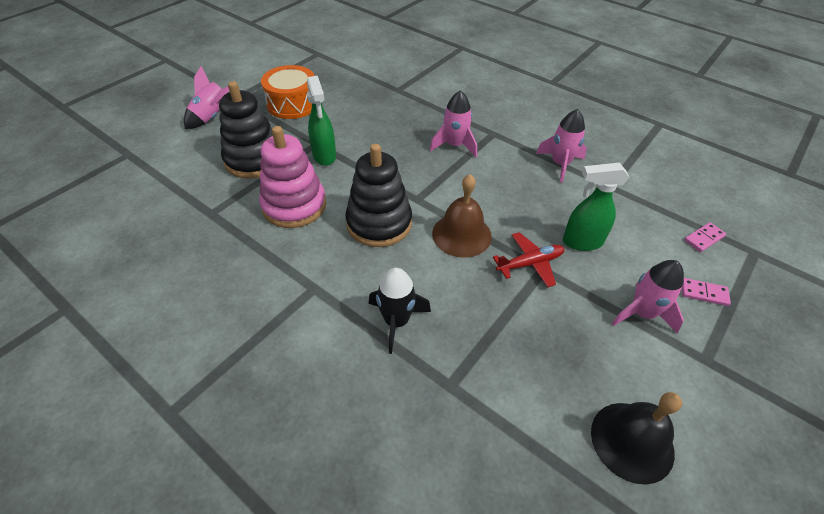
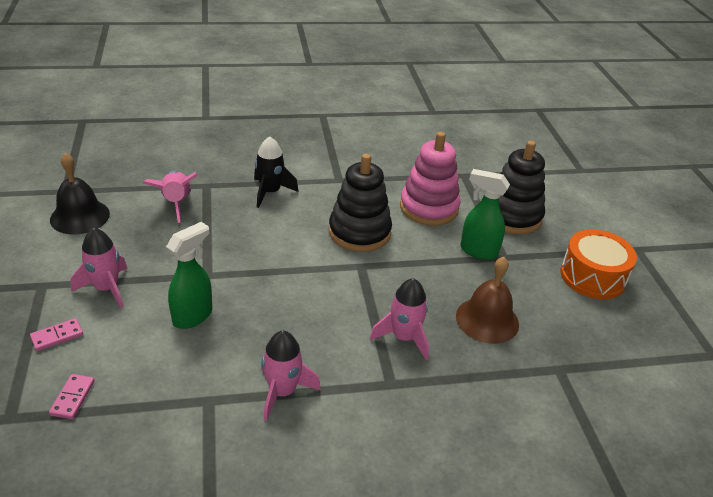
camera: 130 degrees right, 10 degrees down
(213, 117) = (607, 223): pink rocket -> pink rocket (176, 203)
(461, 234) = (293, 261): brown bell -> brown bell (487, 320)
(530, 263) = (221, 272): red plane -> none

